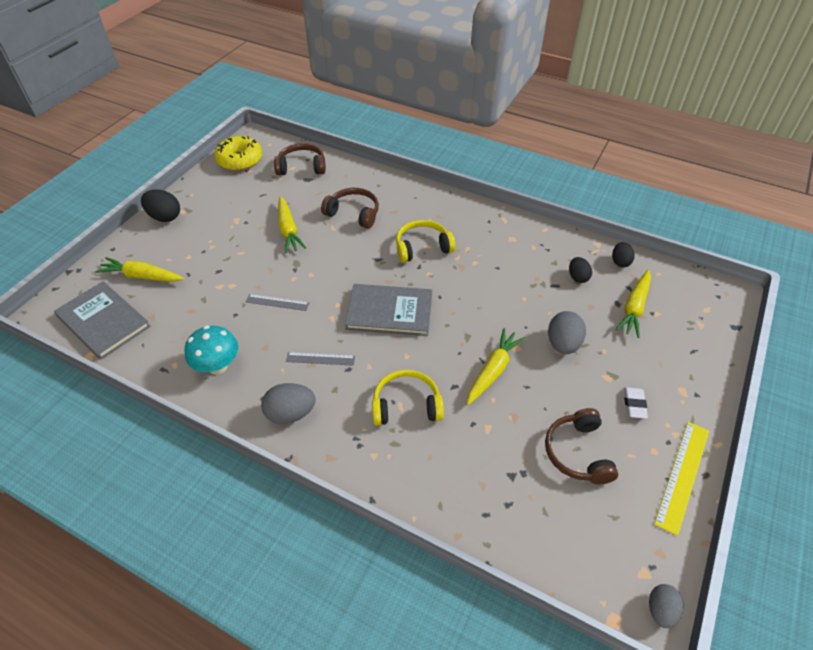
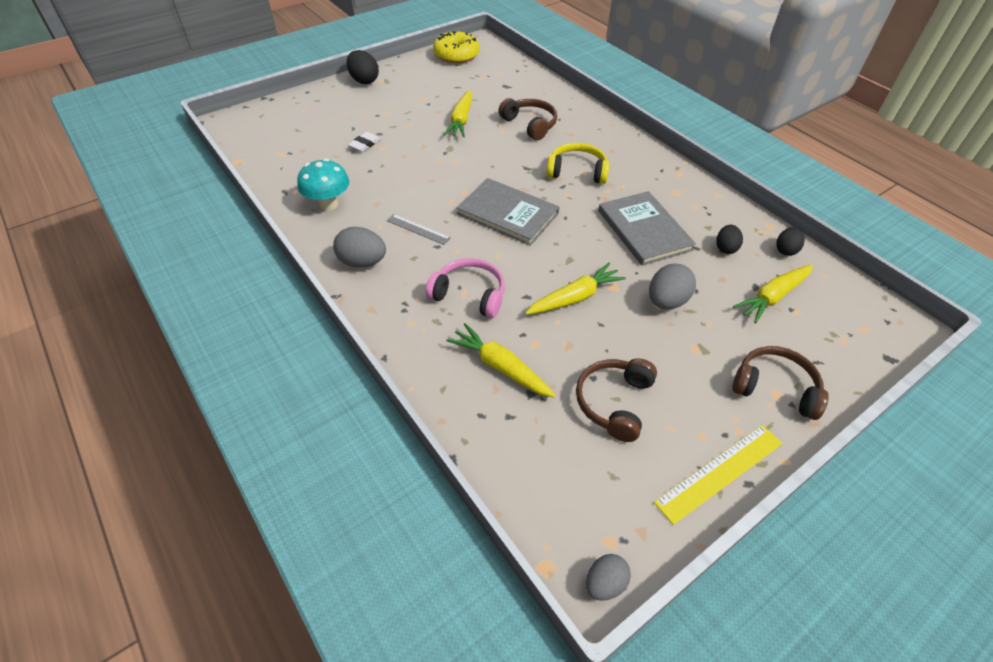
camera: 25 degrees right, 0 degrees up
(103, 321) = (264, 141): grey book -> grey book (644, 230)
(142, 276) = (315, 118): yellow carrot -> yellow carrot (500, 367)
(277, 302) = (411, 173): grey ruler -> none
(301, 167) = (508, 75): brown headphones -> brown headphones (775, 388)
(406, 405) = (469, 294): yellow headphones -> pink headphones
(634, 404) = (709, 384): white eraser -> white eraser (365, 144)

